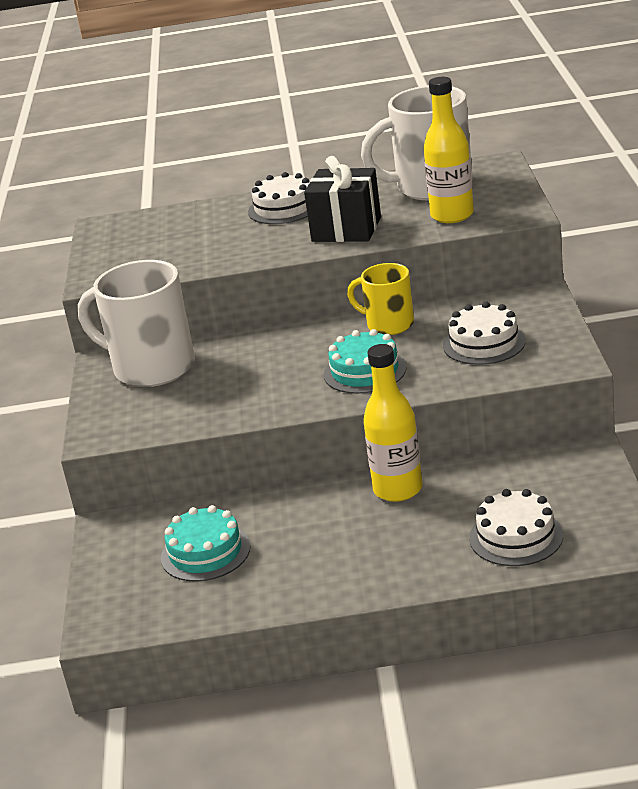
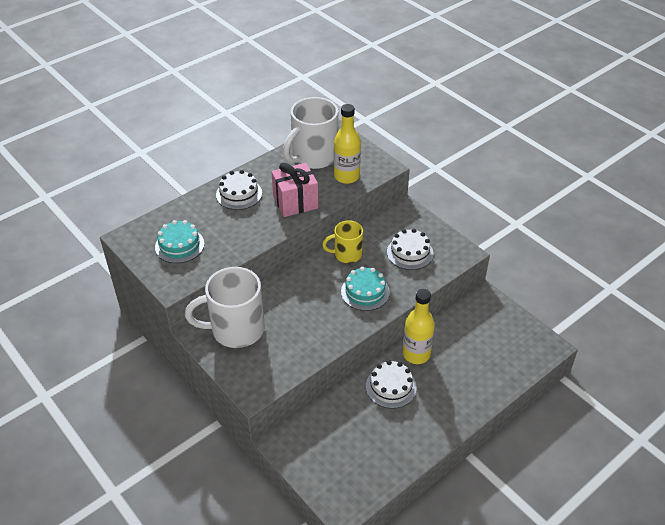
camera: 40 degrees left, 15 degrees up
(205, 552) = (354, 436): turquoise cake -> turquoise cake (179, 245)
(346, 229) = (295, 202): black gift -> pink gift
(516, 536) = (498, 361): white cake -> white cake (391, 387)

